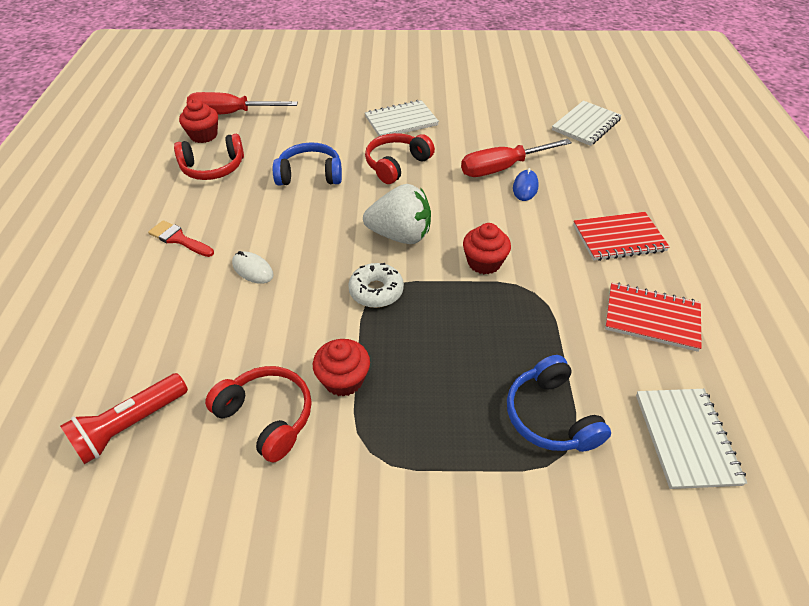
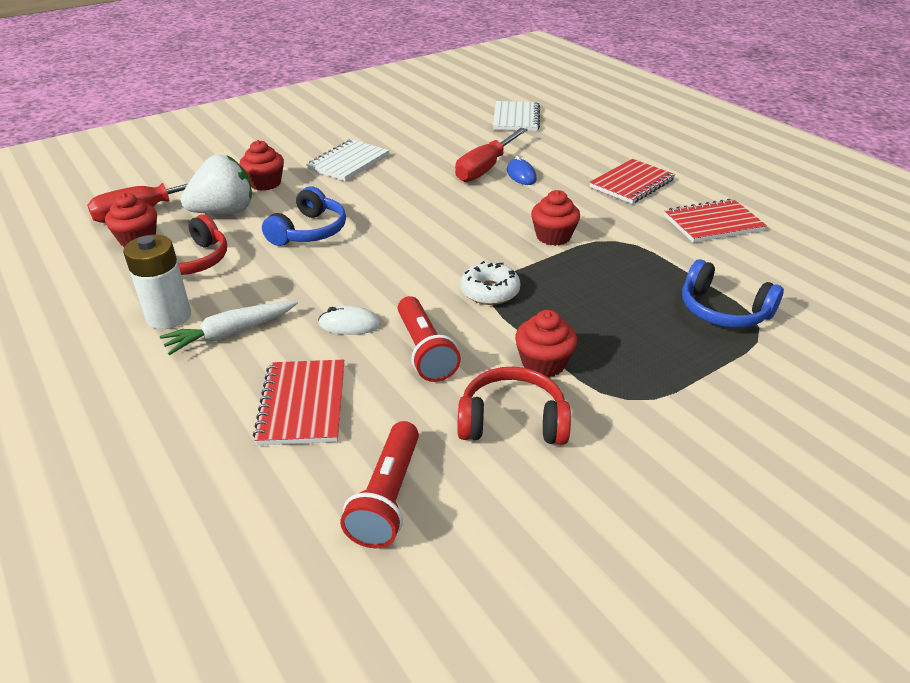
camera: 35 degrees left, 10 degrees down
(160, 207) = (169, 316): none -> white battery
(160, 320) = (303, 404): none -> red notebook
(179, 239) = (231, 333): red brush -> white carrot
(275, 320) = (424, 351): none -> red flashlight
(310, 174) = (309, 231): blue headphones -> blue headphones turned 150 degrees clockwise
(325, 118) = (265, 183): none -> red cupcake
(396, 164) = (387, 196): red headphones -> none
(400, 235) = (459, 245): white strawberry -> white strawberry (224, 212)
(685, 438) = (816, 282): white notebook -> none

